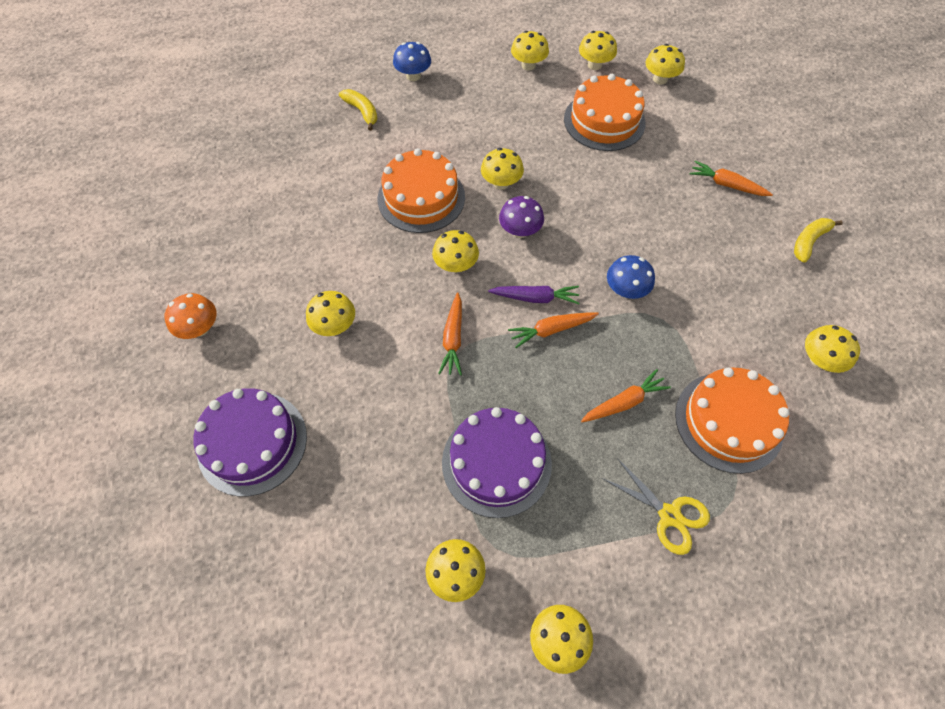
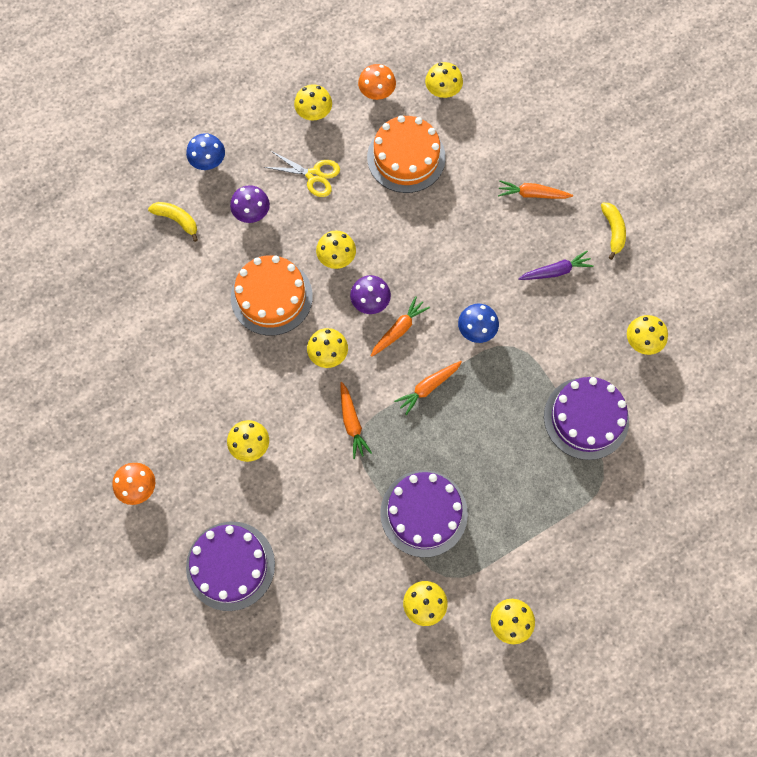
camera: 20 degrees left, 10 degrees up
(434, 125) = (252, 213): none -> purple mushroom
(535, 298) = (405, 362): purple carrot -> purple carrot (555, 271)
(594, 65) = (377, 92): yellow mushroom -> orange mushroom
(624, 402) = (504, 430): orange carrot -> orange carrot (399, 330)
(669, 515) = (561, 507): yellow scissors -> yellow scissors (314, 175)
(728, 421) = (586, 418): orange cake -> purple cake
(809, 241) = (613, 231): yellow banana -> yellow banana turned 150 degrees clockwise

